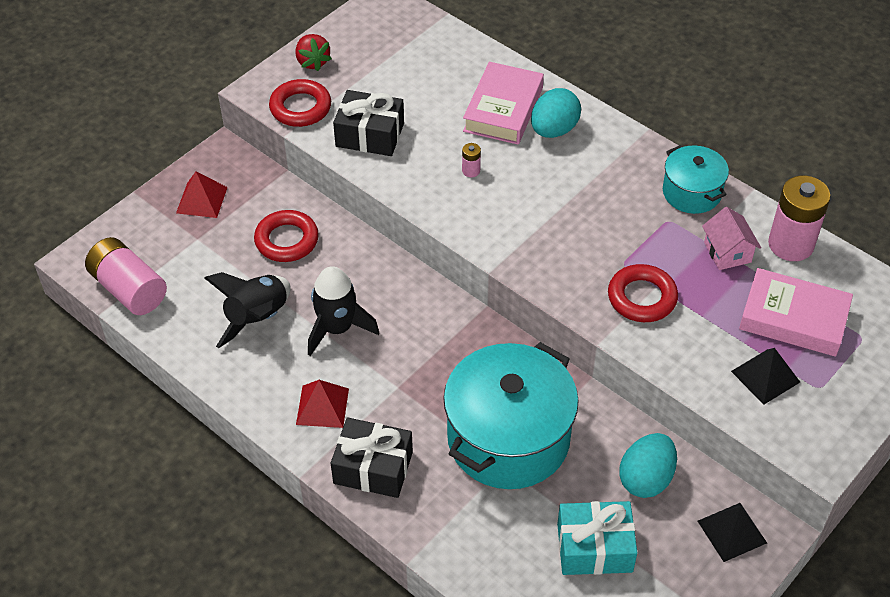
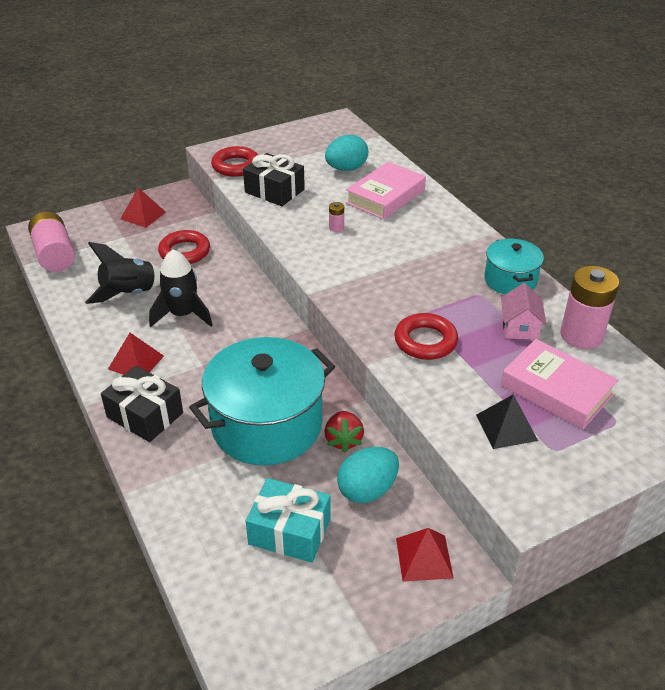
camera: 20 degrees right, 10 degrees down
(312, 62) = (263, 143): red strawberry -> red strawberry (343, 440)
(554, 130) = (418, 217): turquoise egg -> turquoise egg (346, 169)
(732, 532) = (424, 558): black pyramid -> red pyramid

